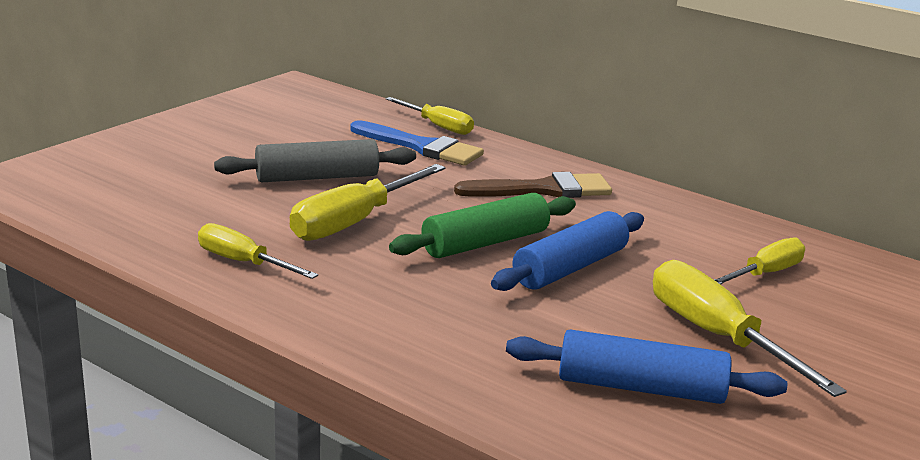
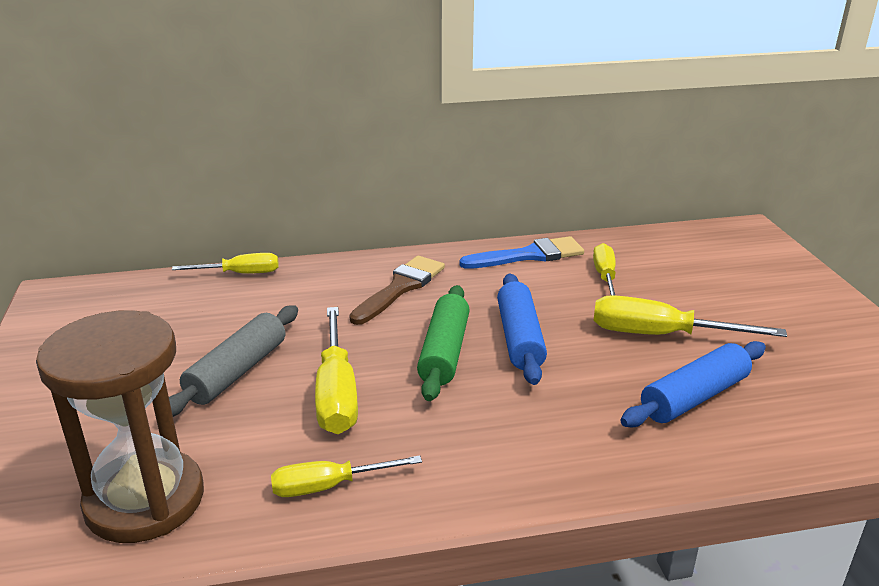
camera: 45 degrees left, 5 degrees up
(138, 208) = (145, 500): none -> brown hourglass
(421, 147) = (262, 298): blue brush -> blue brush (529, 255)

